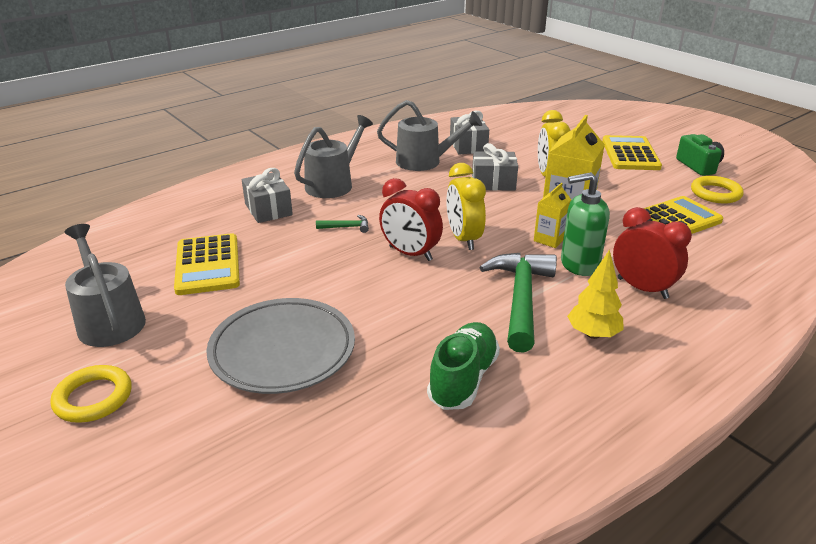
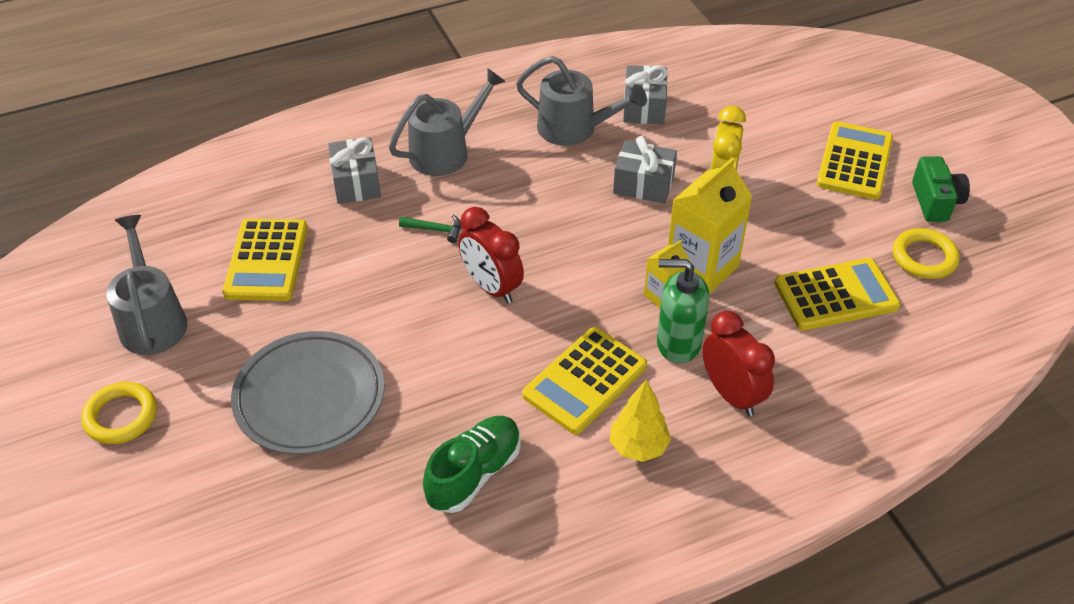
camera: 15 degrees right, 15 degrees up
(463, 239) = (562, 275): yellow clock -> none
(521, 299) = (585, 381): green hammer -> yellow calculator

